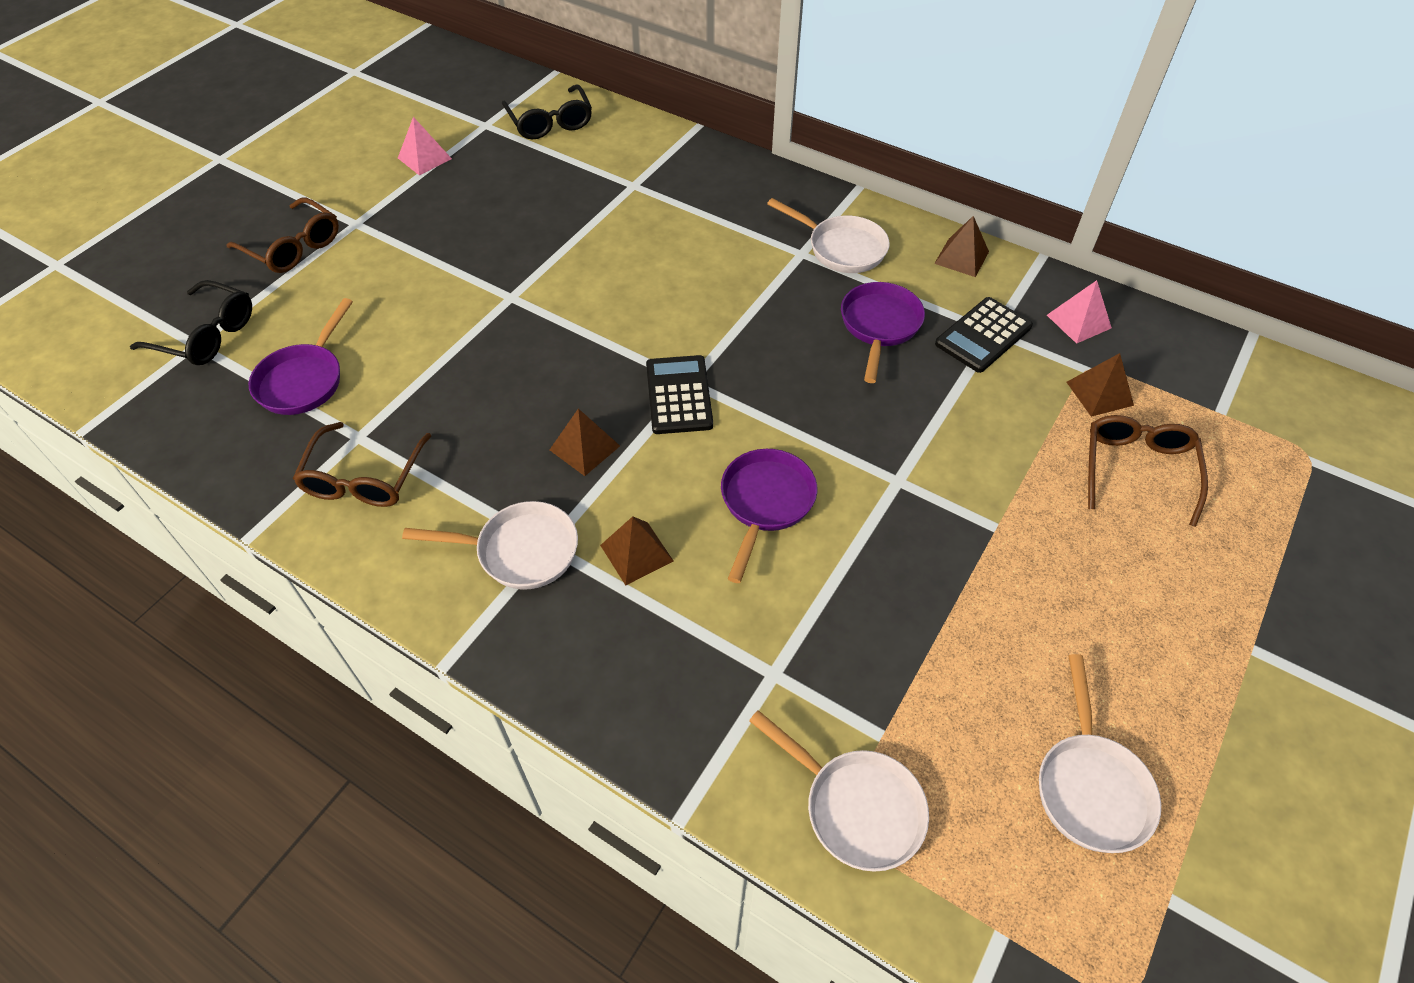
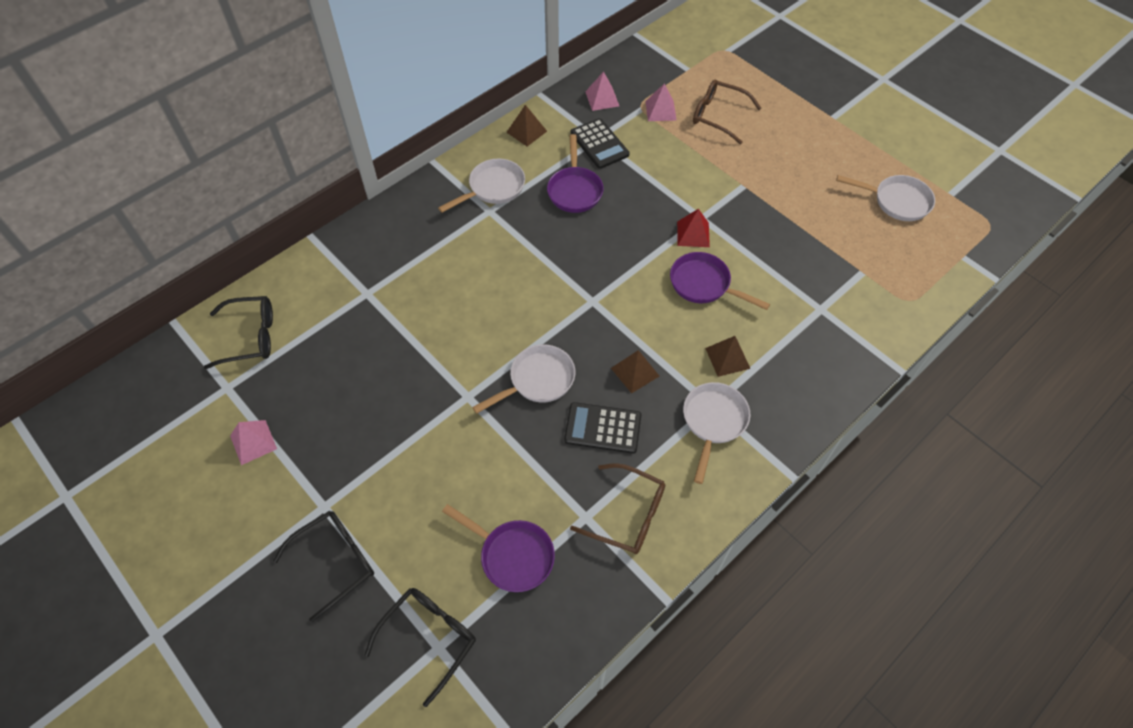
camera: 75 degrees left, 5 degrees up
(294, 247) = (336, 561): brown glasses -> black glasses
(678, 395) = (603, 310): black calculator -> black calculator (603, 428)
(856, 807) = (900, 293): white pan -> white pan (537, 380)
(860, 475) = (693, 234): none -> red pyramid
(879, 326) = (575, 190): purple pan -> purple pan turned 120 degrees counterclockwise
(1099, 393) = (660, 110): brown pyramid -> pink pyramid

